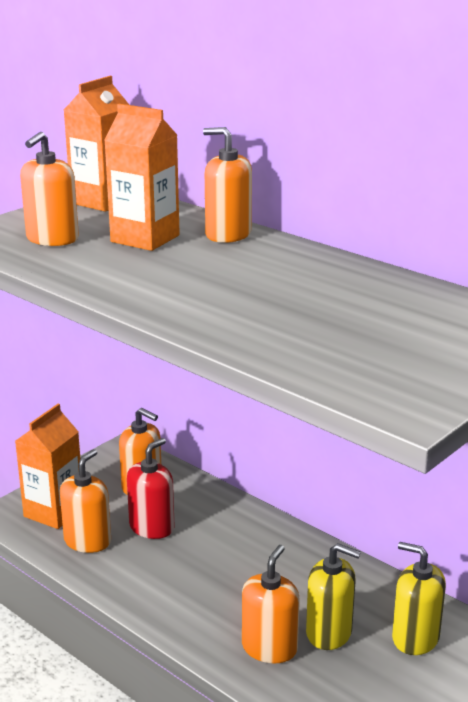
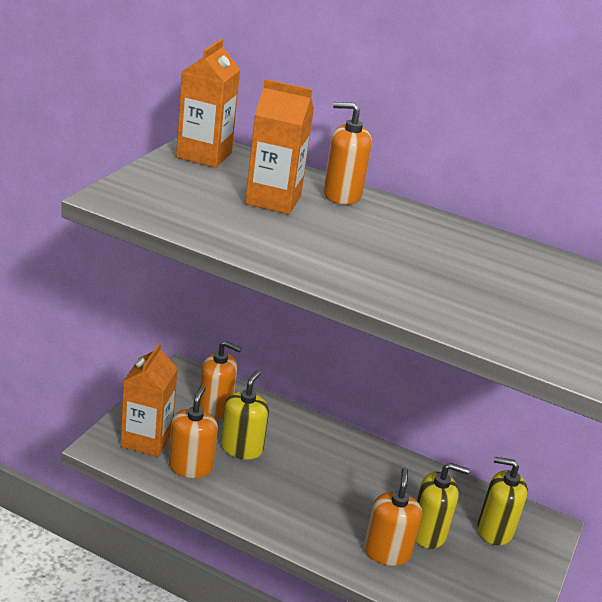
camera: 20 degrees left, 5 degrees up
(52, 239) = (189, 201): orange soap dispenser -> none
(152, 527) = (241, 448): red soap dispenser -> yellow soap dispenser

